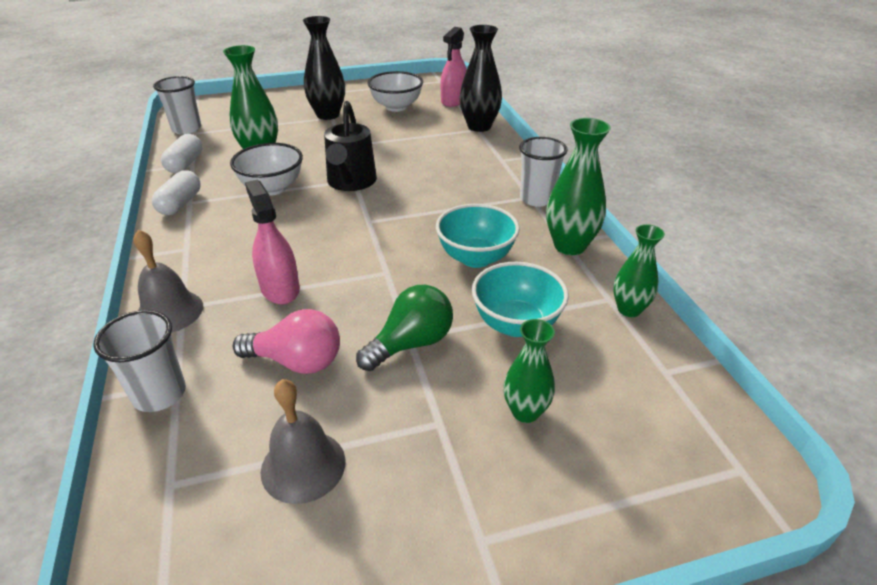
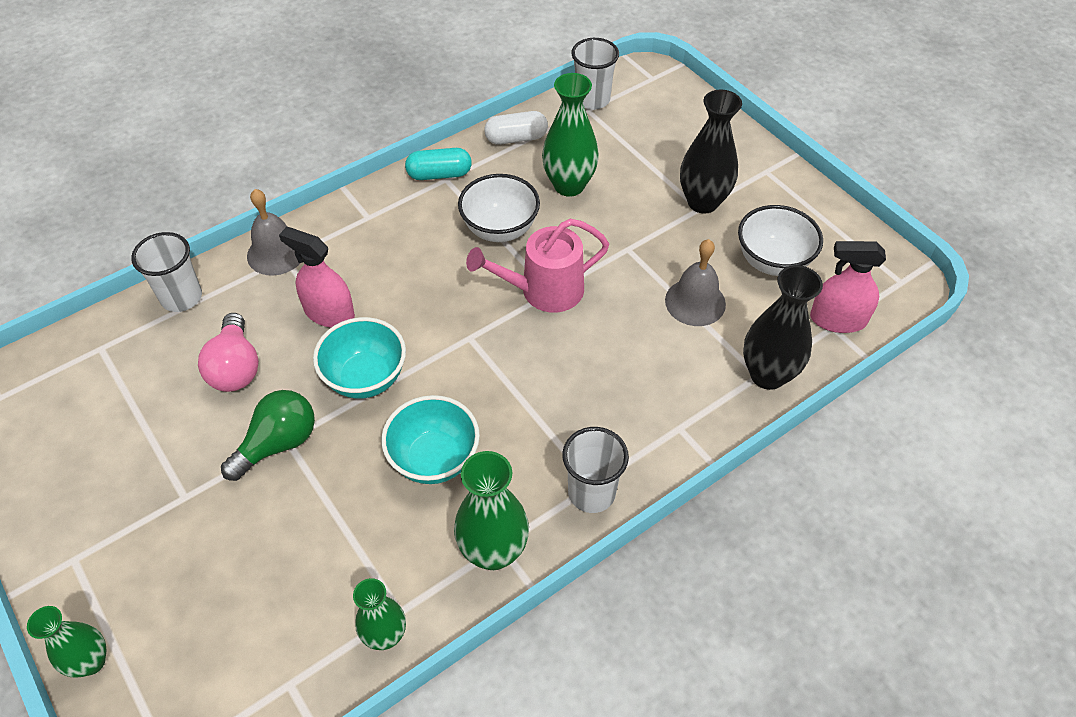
camera: 70 degrees right, 15 degrees up
(180, 204) = (439, 174): white capsule -> turquoise capsule
(280, 289) = (329, 313): pink spray bottle -> pink spray bottle turned 105 degrees counterclockwise
(303, 466) = (126, 419): grey bell -> grey bell (695, 302)
(351, 182) = (544, 290): black watering can -> pink watering can
(411, 343) = (278, 444): green light bulb -> green light bulb turned 75 degrees counterclockwise
(516, 324) = (329, 526): turquoise bowl -> turquoise bowl (365, 378)
(525, 412) = (209, 561): green vase -> green vase (91, 661)

